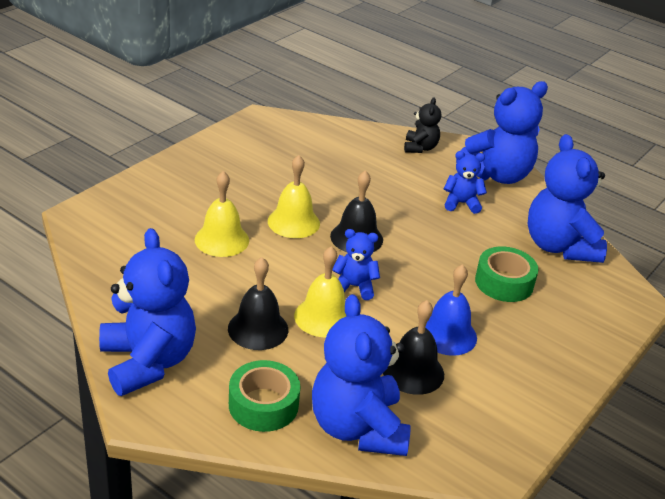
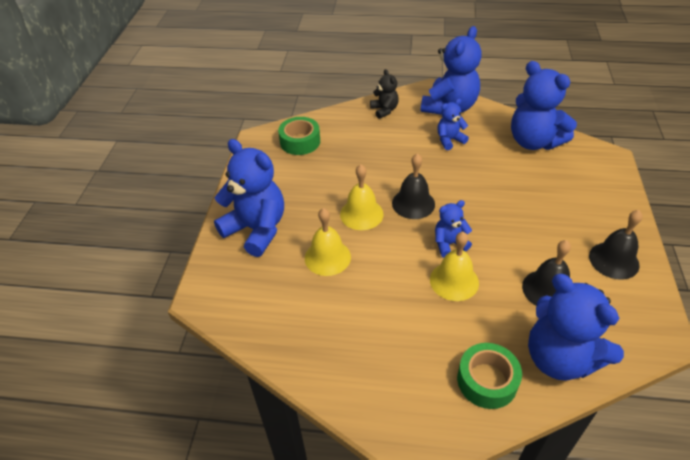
camera: 25 degrees left, 10 degrees up
(148, 362) = (377, 398): blue teddy bear -> blue teddy bear (256, 229)
(258, 329) = (423, 318): black bell -> black bell (614, 260)
(447, 334) = (538, 247): blue bell -> none
(504, 282) = (530, 187): green tape -> green tape (300, 142)

